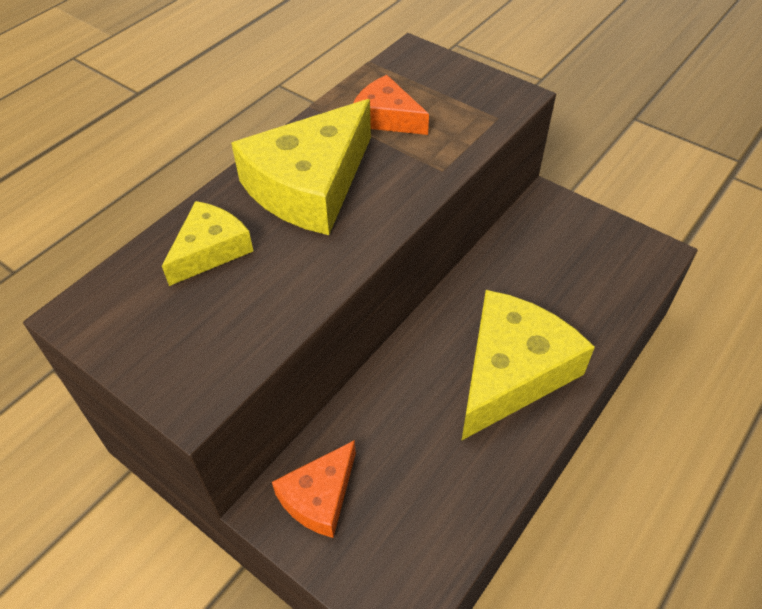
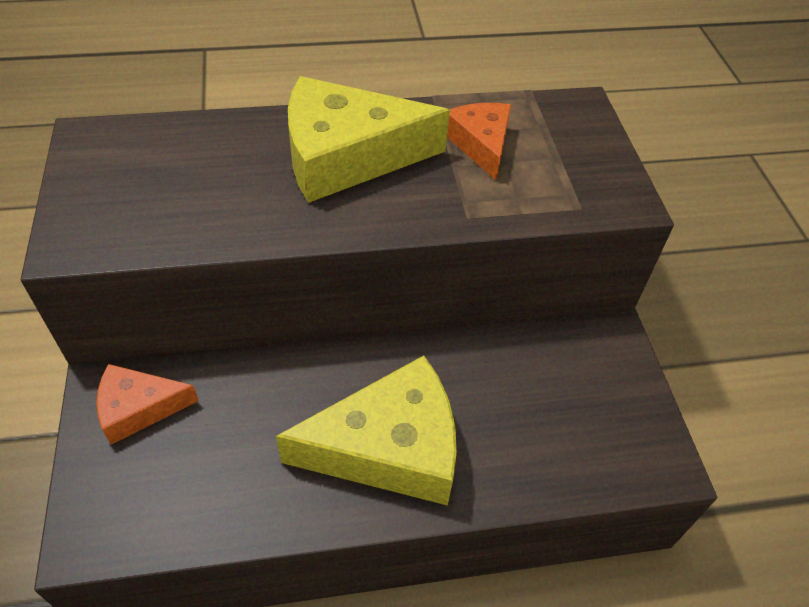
camera: 40 degrees right, 0 degrees up
(210, 250) = (216, 153): yellow cheese -> none

